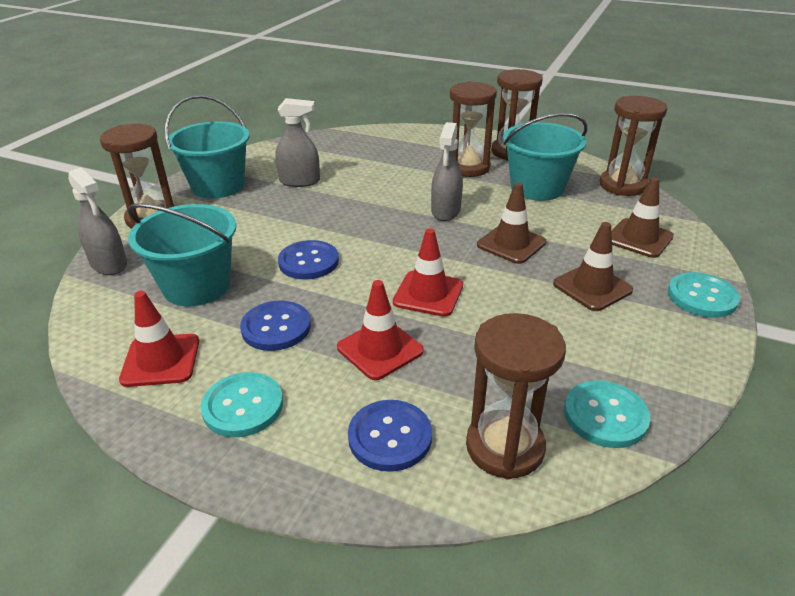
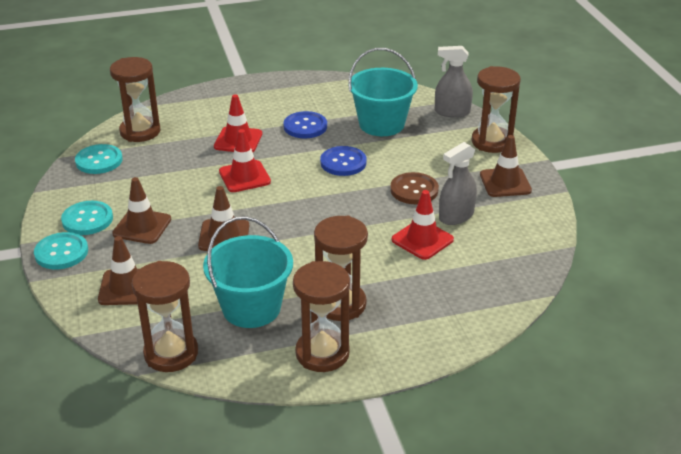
camera: 140 degrees right, 0 degrees up
(161, 360) = (336, 94): red traffic cone -> red traffic cone (422, 240)
(218, 186) = (505, 183): turquoise bucket -> brown traffic cone
(243, 406) = (271, 98): turquoise button -> turquoise button (87, 219)
(293, 210) = (414, 190): none -> brown button
(390, 437) = (194, 115): blue button -> none
(446, 211) = (303, 242): grey spray bottle -> none

